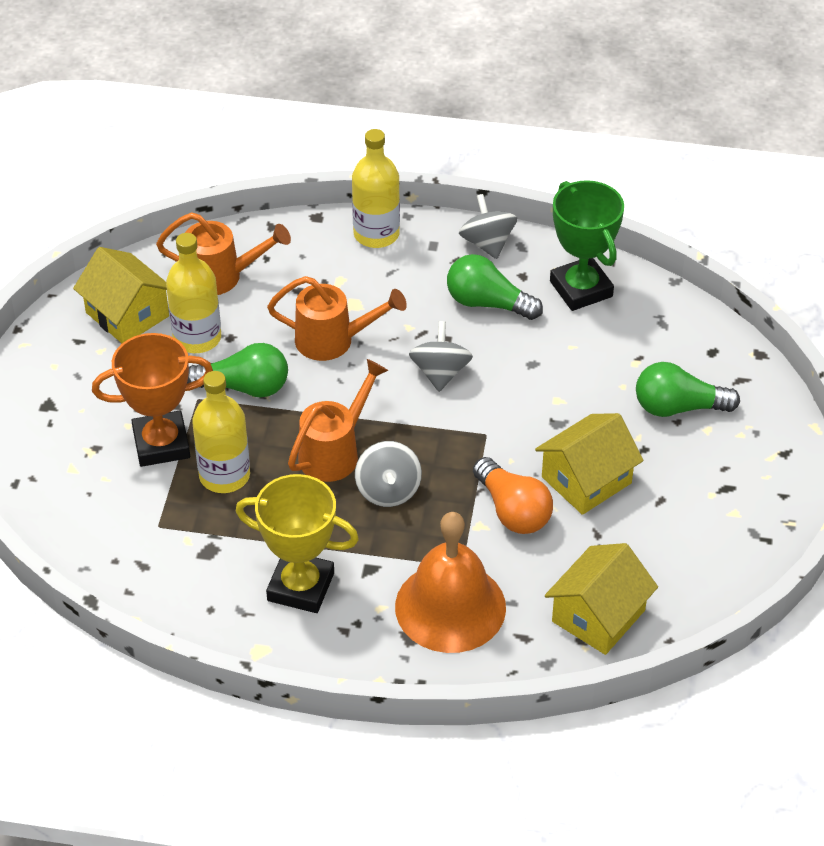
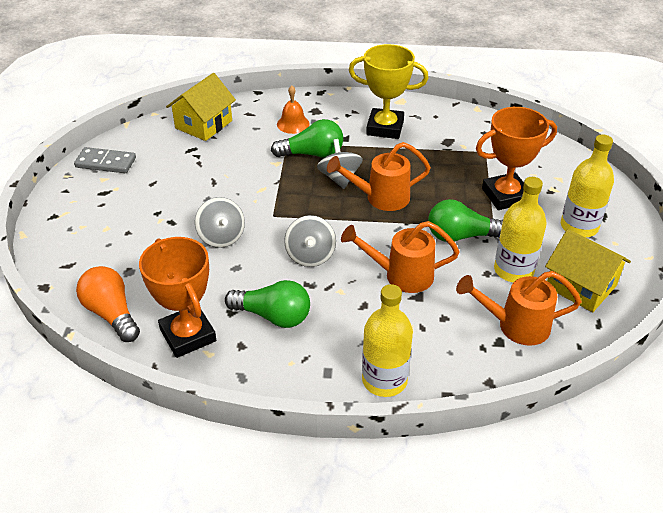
camera: 175 degrees right, 5 degrees down
(224, 476) = (453, 180): yellow bottle -> yellow bottle (579, 226)
(334, 452) = (381, 198): orange watering can -> orange watering can turned 45 degrees clockwise
(450, 607) = (293, 124): orange bell -> orange bell, size x0.49
(487, 243) = (274, 377): grey spinning top -> grey spinning top (221, 237)
(512, 510) = (254, 171): orange light bulb -> orange light bulb (111, 314)
(581, 289) = (188, 335): green trophy -> orange trophy
(586, 480) = (202, 191): yellow house -> none
(678, 407) = (124, 241): green light bulb -> green light bulb (312, 154)
(739, 543) = (105, 163): none -> grey domino

